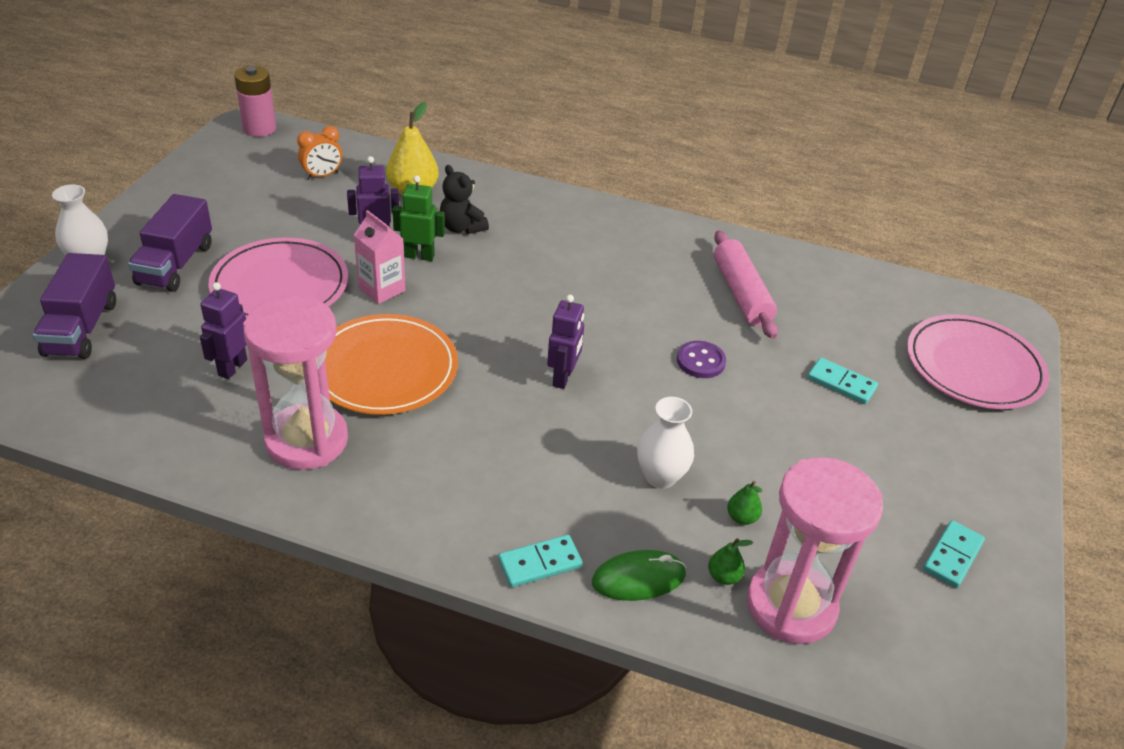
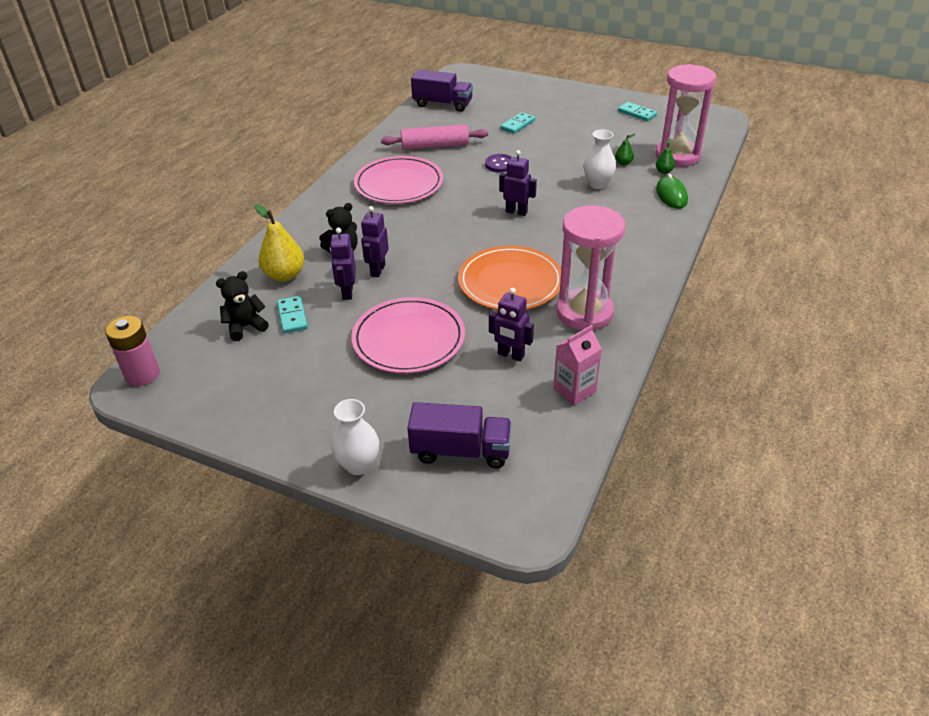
camera: 80 degrees left, 0 degrees up
(175, 264) = (371, 404): purple truck -> purple truck (442, 104)
(322, 176) = (245, 327): orange clock -> black teddy bear
(382, 289) = (418, 287): pink carton -> pink carton (574, 390)
(419, 256) = (377, 270): green robot -> purple robot
(540, 563) = (668, 224): turquoise domino -> turquoise domino (292, 316)
(974, 366) = (502, 88): pink plate -> pink plate (399, 184)

